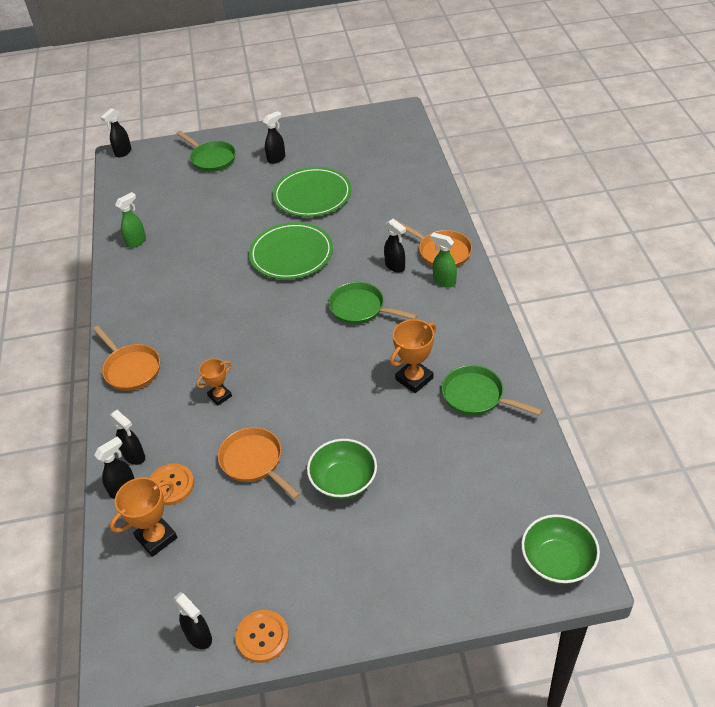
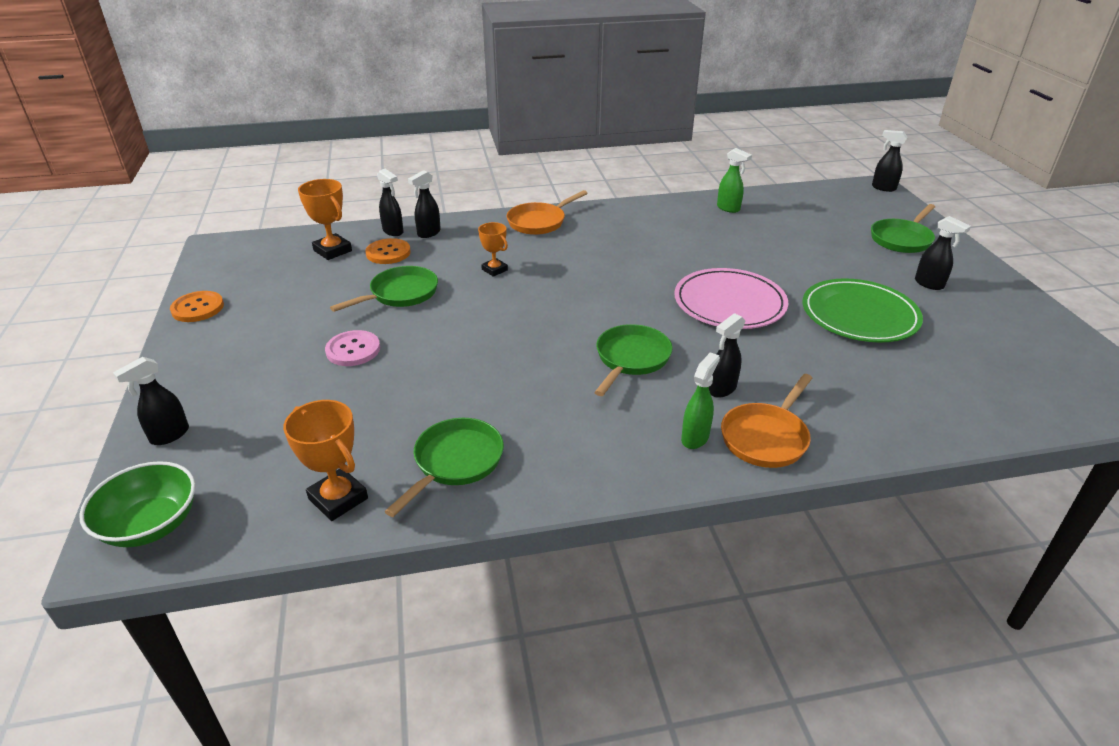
camera: 85 degrees right, 10 degrees down
(199, 637) = (219, 277): black spray bottle -> black spray bottle (169, 435)
(254, 462) = (400, 294): orange pan -> green pan
(291, 254) = (729, 303): green plate -> pink plate
(343, 481) = (353, 350): green bowl -> pink button
(414, 379) = (497, 404): orange trophy -> orange trophy (338, 499)

